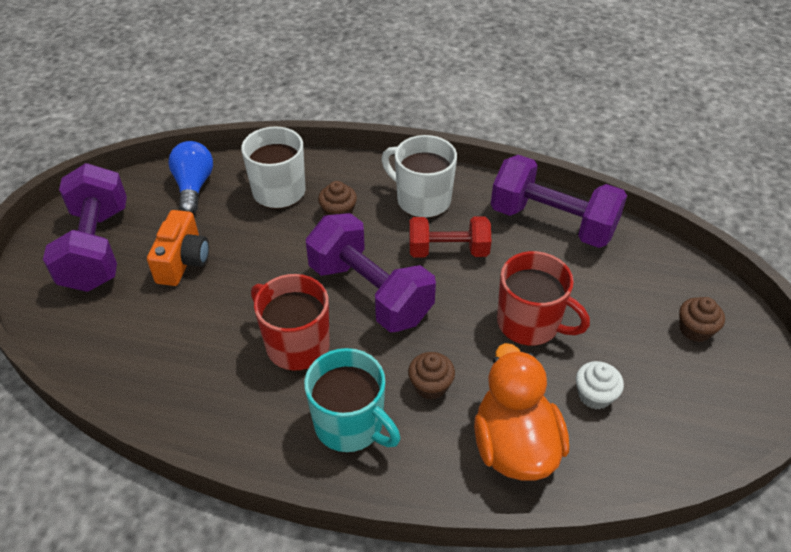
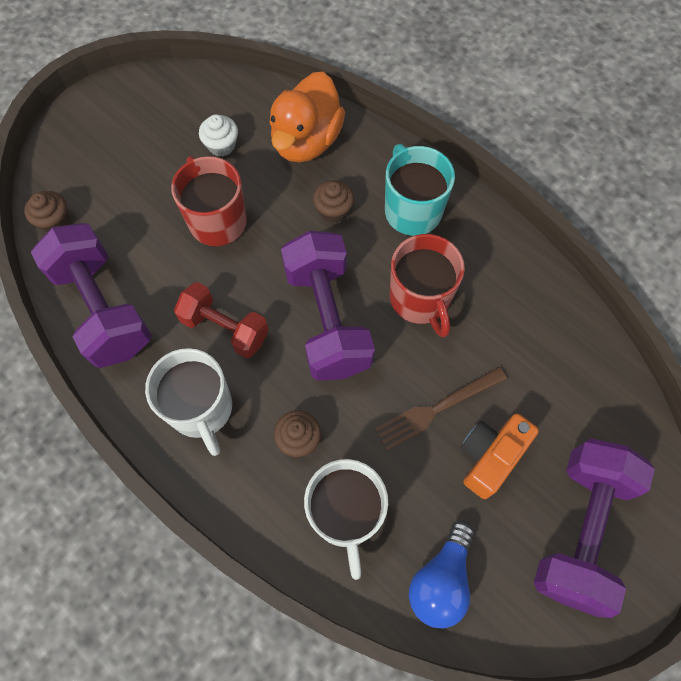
camera: 150 degrees left, 20 degrees up
(241, 272) = (436, 409): none -> brown fork
(695, 329) = (99, 152): brown cupcake -> brown cupcake (54, 221)

